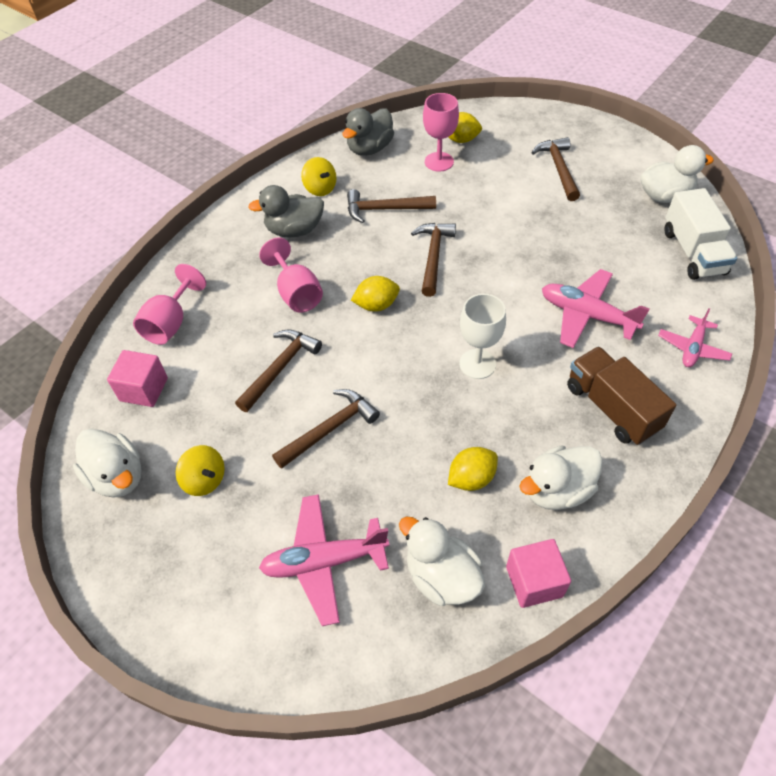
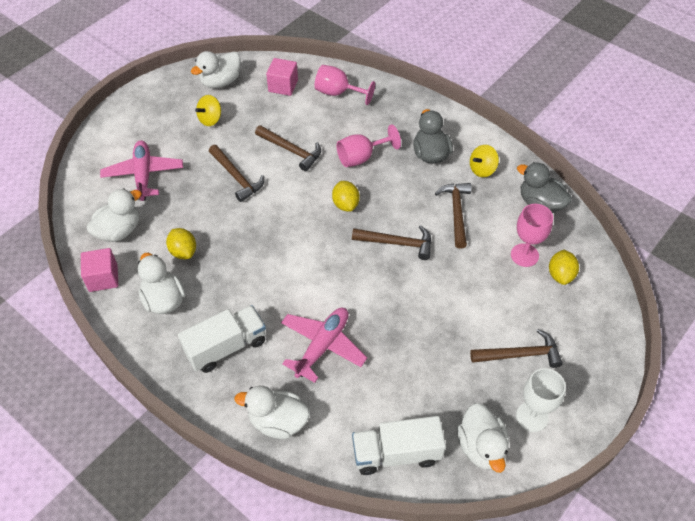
camera: 90 degrees right, 0 degrees up
(477, 364) = (280, 264): white goblet -> white goblet (532, 417)
(611, 408) = (226, 347): brown truck -> white truck
(692, 348) = (278, 421): pink plane -> white duck

